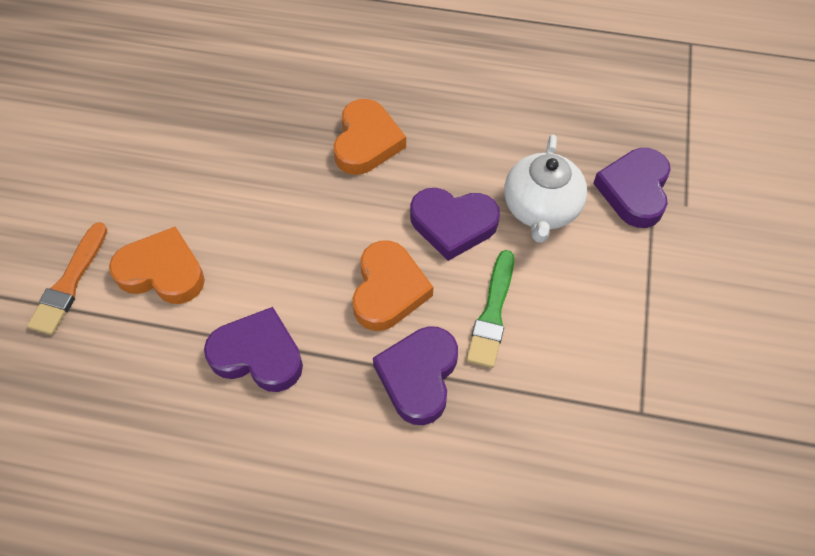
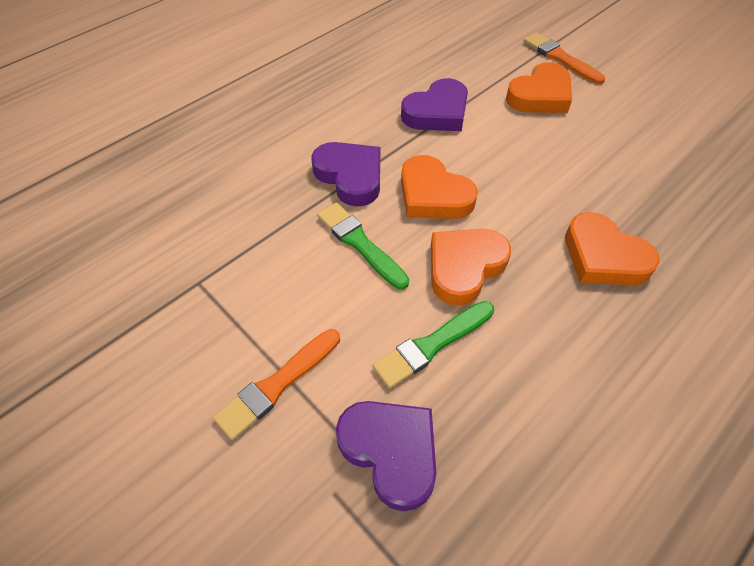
camera: 125 degrees right, 5 degrees down
(453, 224) = (464, 267): purple heart -> orange heart
(540, 209) = (432, 345): white teapot -> green brush
(658, 283) = (277, 384): none -> orange brush

